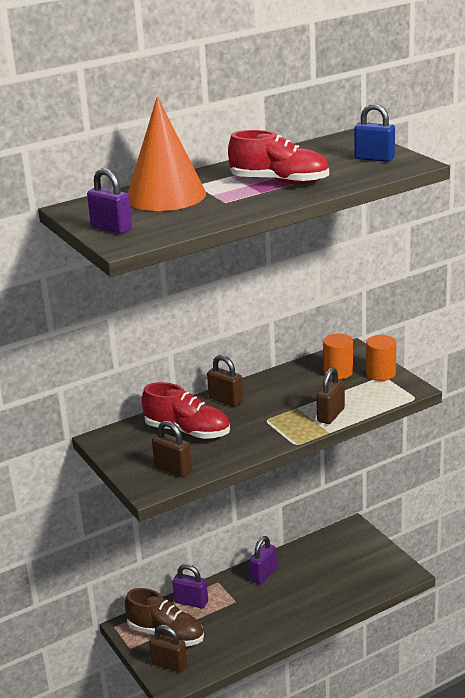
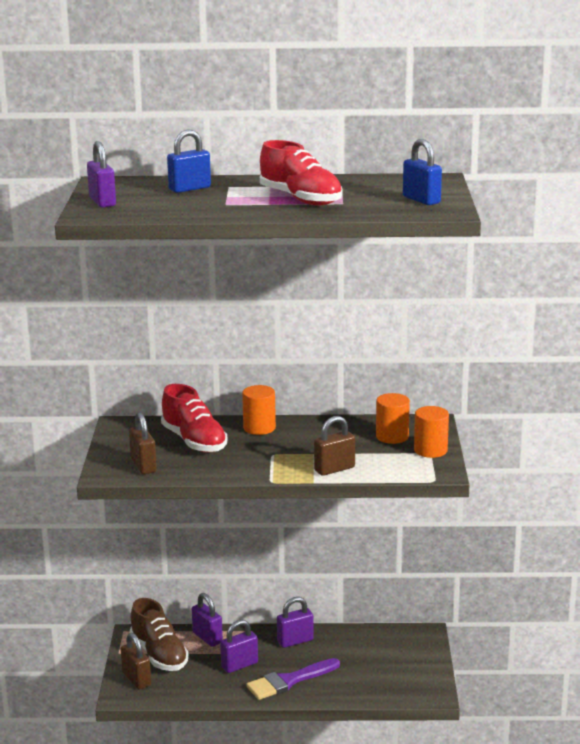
camera: 30 degrees right, 5 degrees down
(166, 195) = (189, 189): orange cone -> blue padlock
(226, 400) = (259, 428): brown padlock -> orange cylinder
(241, 614) = (239, 665): none -> purple padlock
(292, 610) = (289, 681): none -> purple brush

